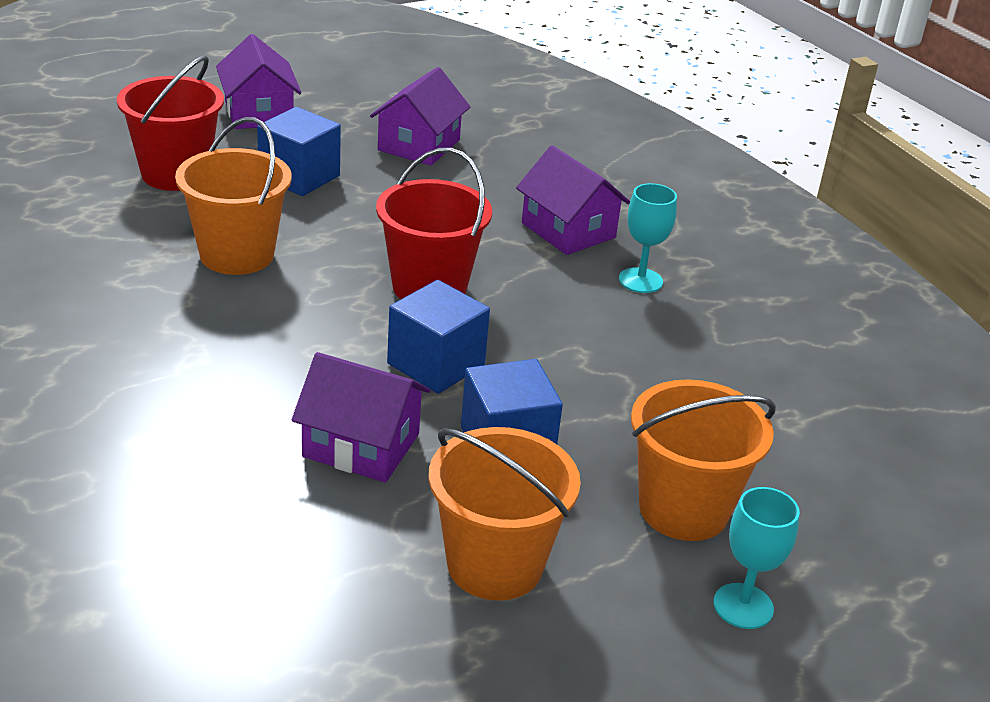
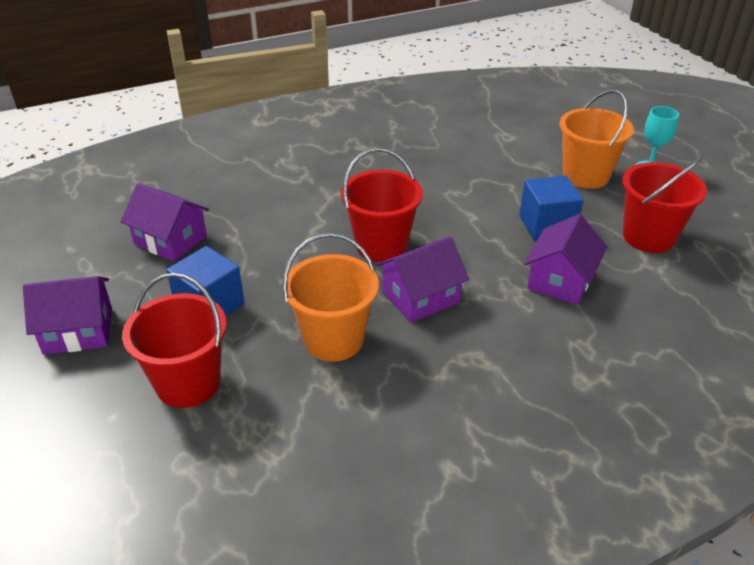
camera: 80 degrees left, 5 degrees up
(436, 364) = (471, 247): blue cube -> none
(495, 565) = (648, 237): orange bucket -> red bucket
(568, 230) = (310, 184): purple house -> purple house (420, 297)
(640, 280) = (373, 164): turquoise goblet -> none

